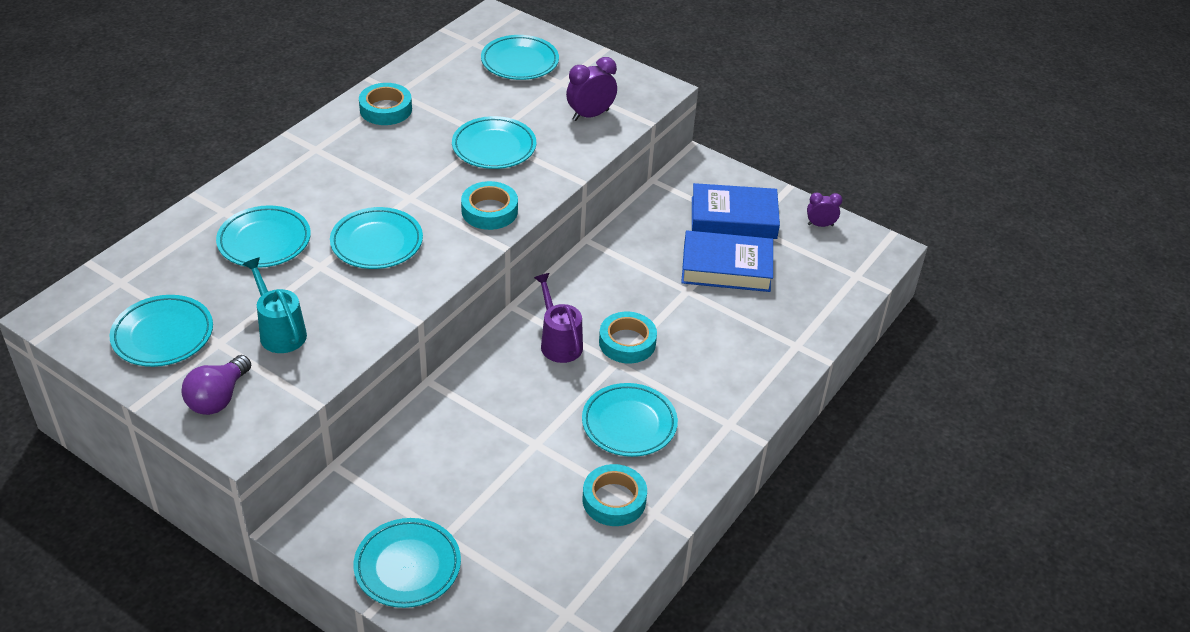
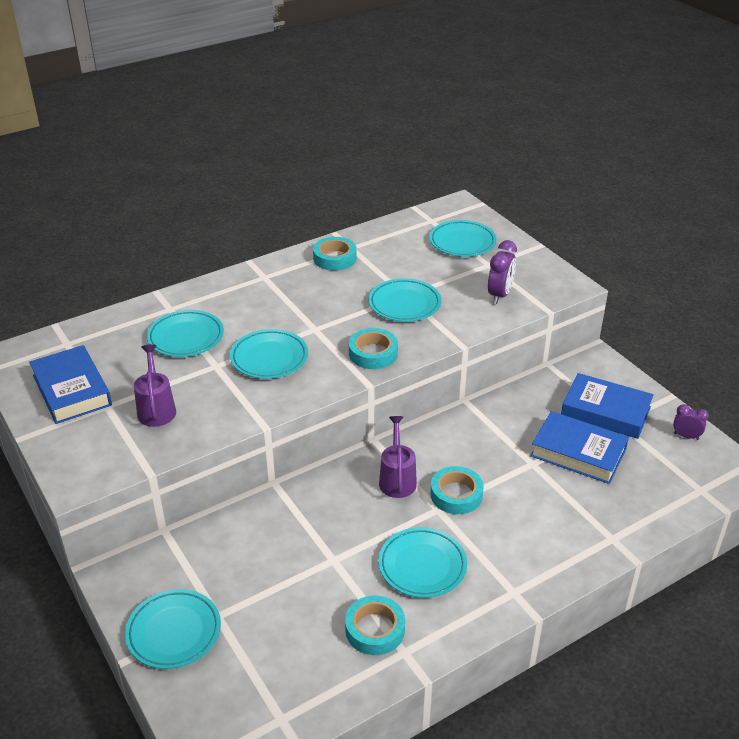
camera: 25 degrees right, 5 degrees down
(163, 335) = (72, 390): turquoise plate -> blue book
(218, 398) = (81, 448): purple light bulb -> none
(279, 331) = (156, 408): turquoise watering can -> purple watering can
(590, 115) = (499, 295): purple clock -> purple clock turned 120 degrees clockwise

